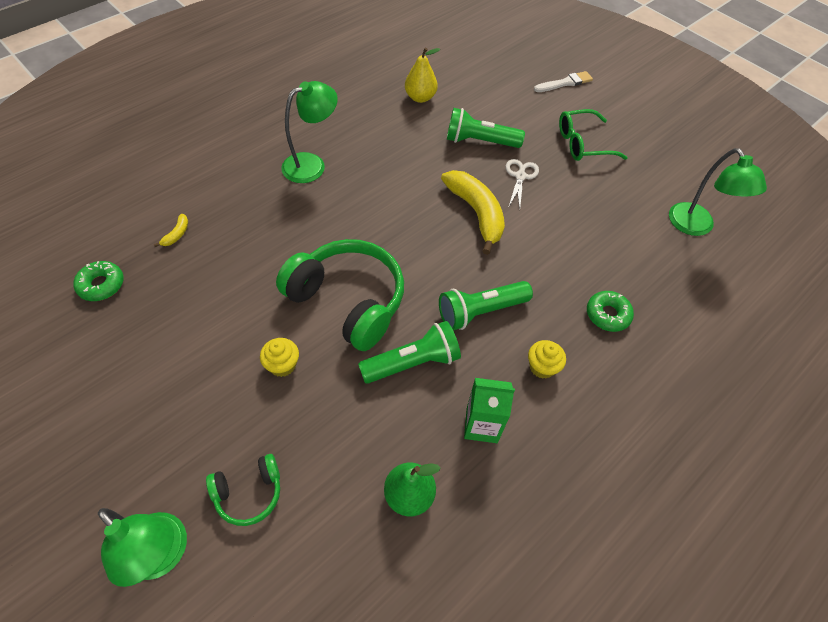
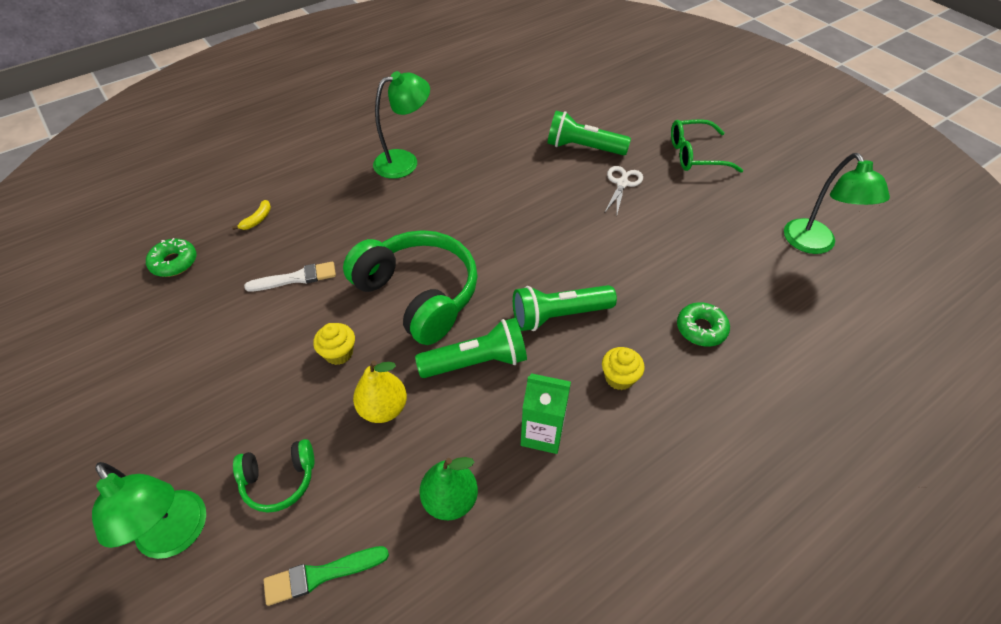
camera: 10 degrees right, 5 degrees down
(304, 577) = (321, 575): none -> green brush
(420, 97) = (527, 104): yellow pear -> yellow pear (383, 408)
(476, 213) = (569, 217): yellow banana -> none
(565, 83) = (683, 95): white brush -> white brush (296, 278)

